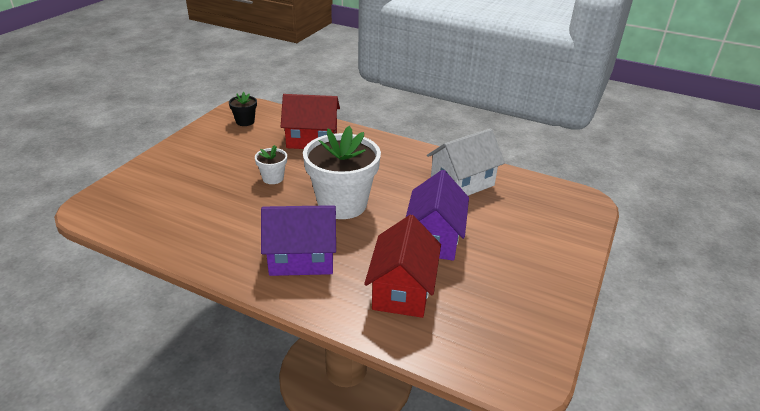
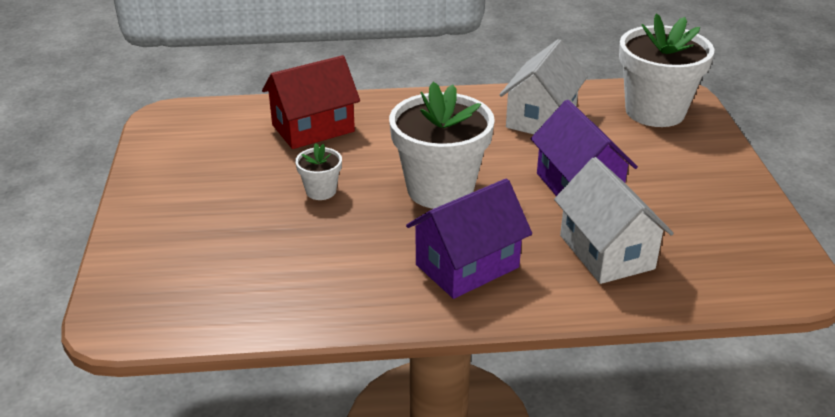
camera: 30 degrees left, 0 degrees up
(245, 121) = (193, 135): black flower pot -> none
(402, 290) = (606, 252): red house -> white house
(552, 208) = (655, 111): none -> white flower pot

